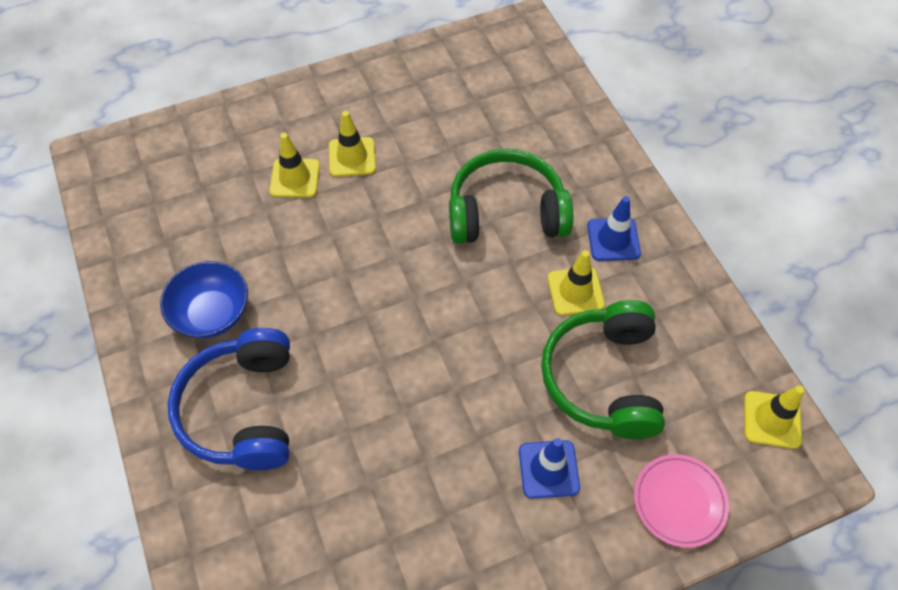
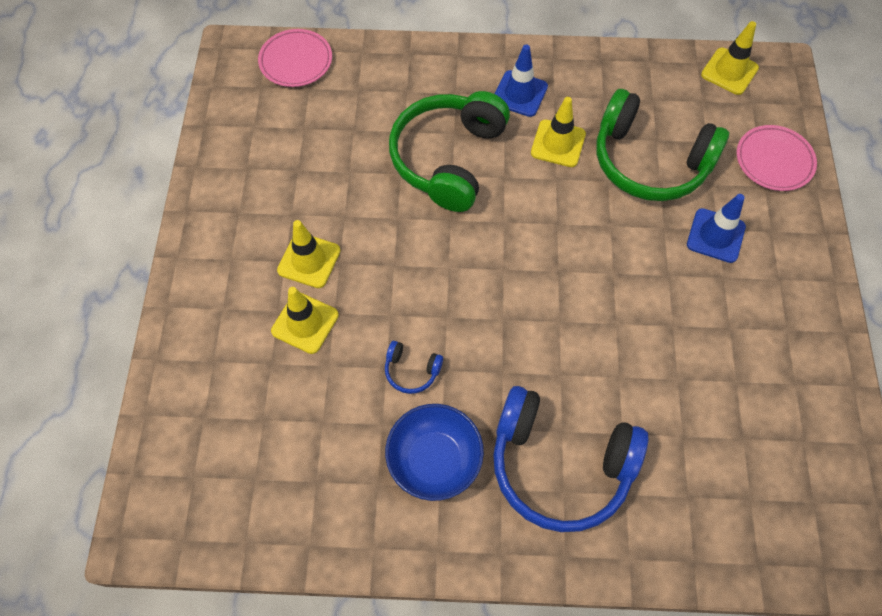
camera: 65 degrees left, 5 degrees up
(284, 266) = (411, 370): none -> blue headphones
(540, 67) = (296, 61): none -> pink plate

